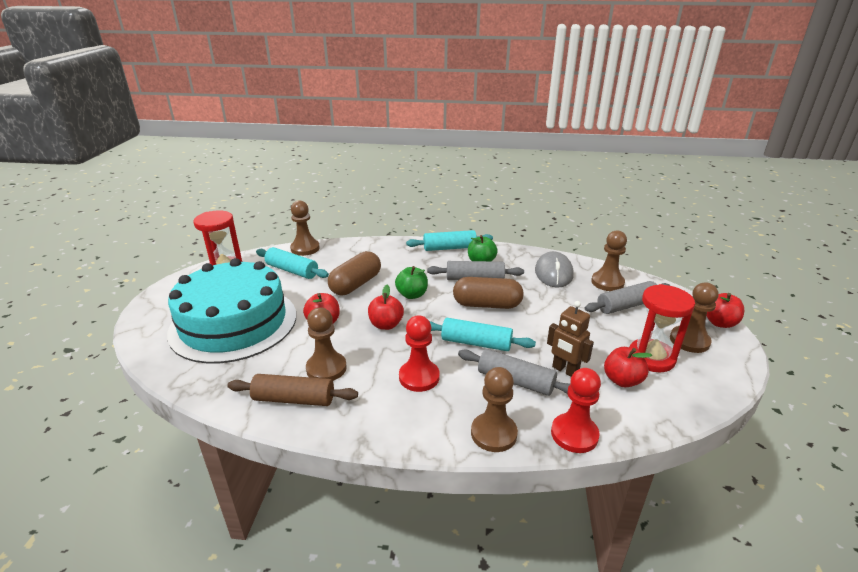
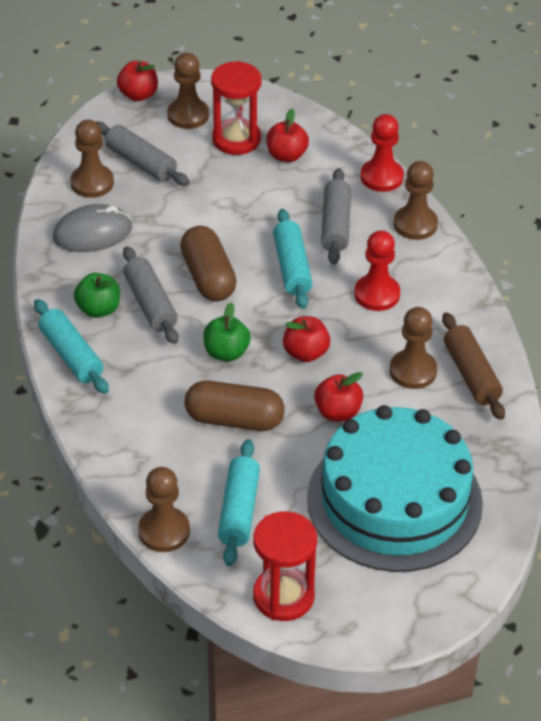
camera: 115 degrees left, 15 degrees up
(565, 370) = (296, 194): brown robot -> none

